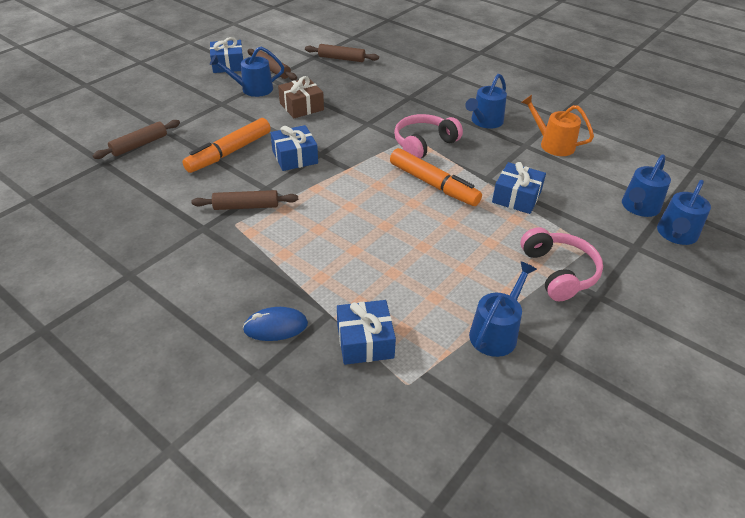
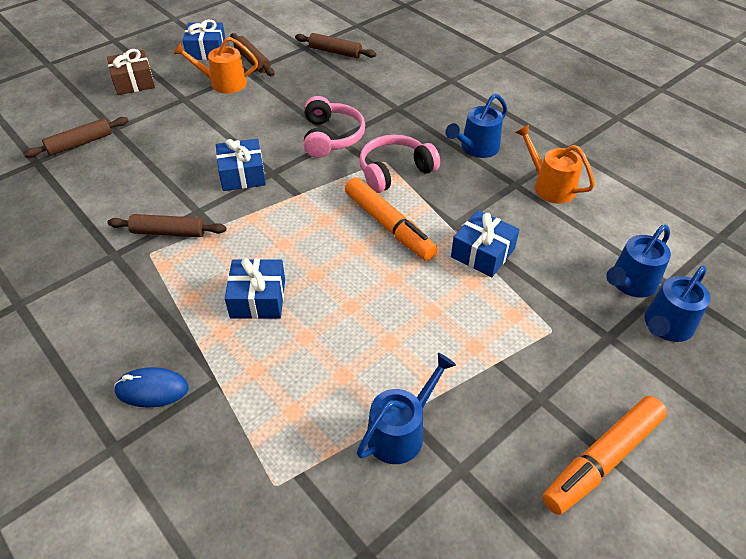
camera: 10 degrees right, 5 degrees up
(229, 152) = (172, 162): orange marker -> orange marker (602, 459)
(253, 89) = (223, 83): blue watering can -> orange watering can
(301, 106) = (270, 110): brown gift -> brown gift (134, 82)
(365, 341) = (245, 422): blue gift -> blue gift (258, 298)
(559, 272) = (502, 360): pink headphones -> pink headphones (331, 137)

